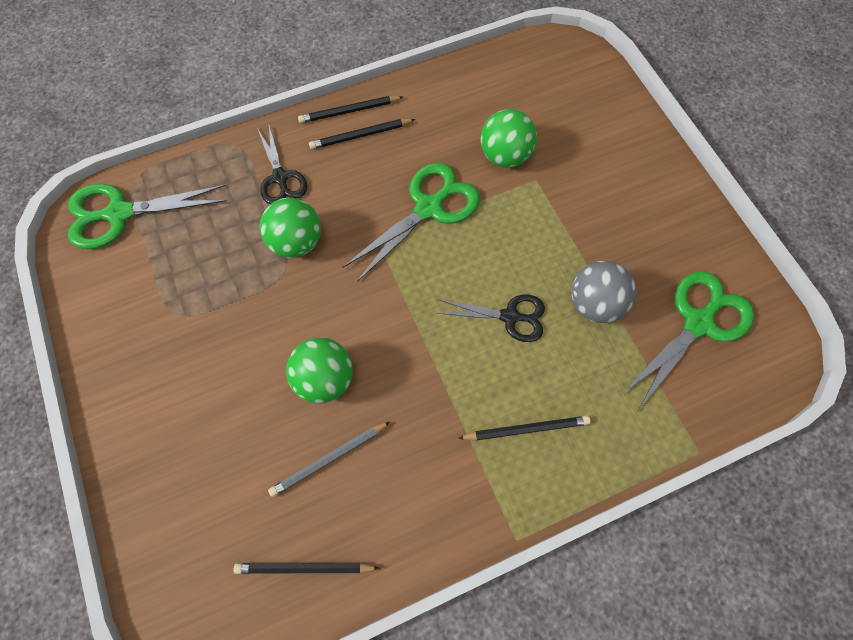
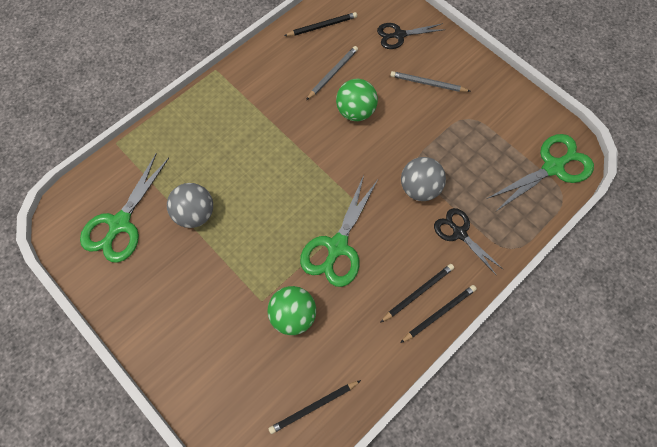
camera: 160 degrees right, 0 degrees up
(197, 388) = (428, 83): none -> grey pencil
(296, 242) = (419, 188): green ball -> grey ball
(510, 317) = (252, 186): black scissors -> black scissors (399, 35)
(526, 429) = (223, 123): black pencil -> black pencil (313, 407)

